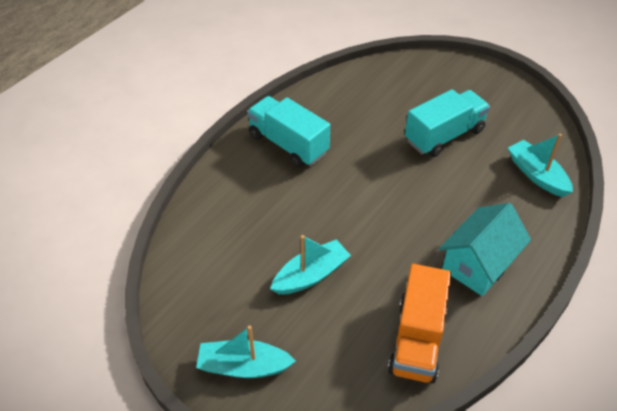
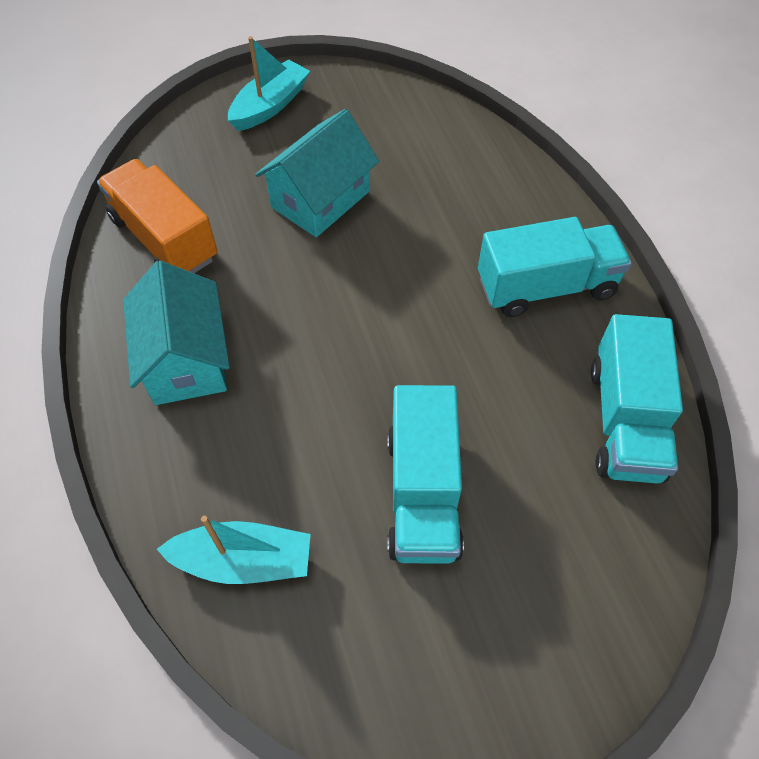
camera: 125 degrees right, 10 degrees up
(310, 275) = (320, 199): turquoise boat -> turquoise house
(342, 91) = (625, 420): none -> turquoise truck

